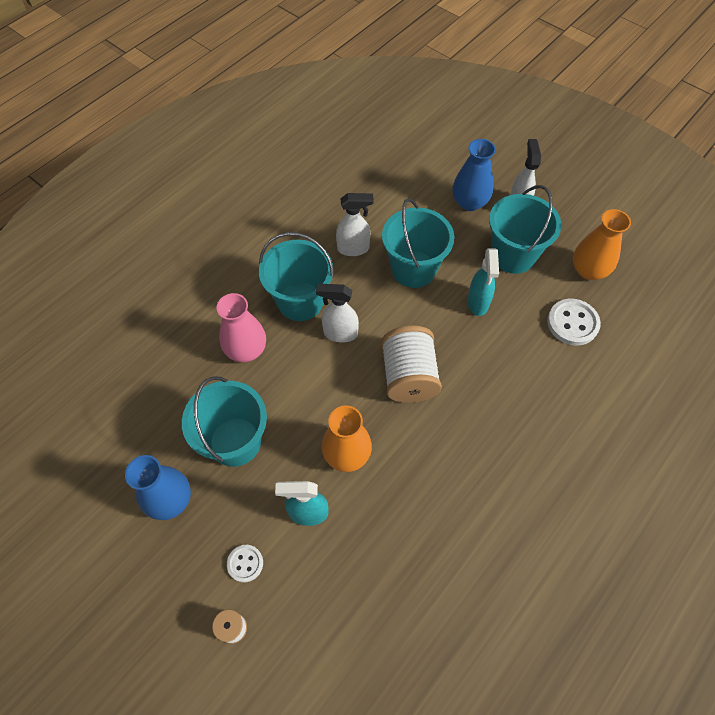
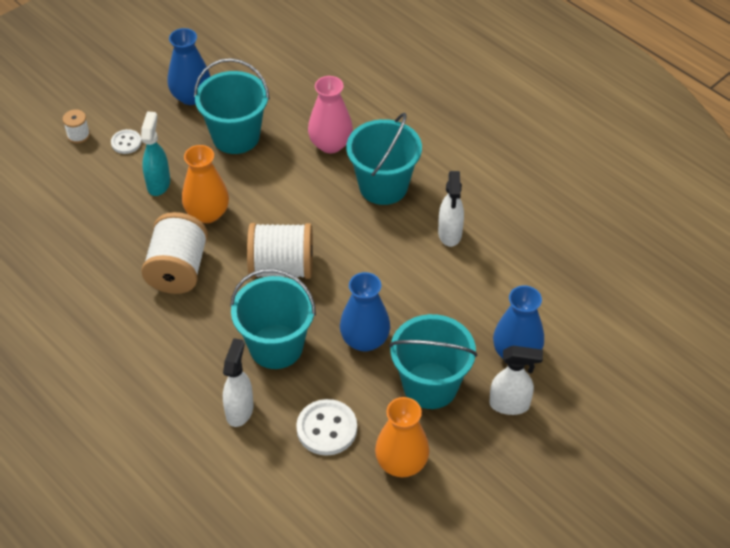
camera: 95 degrees right, 10 degrees down
(340, 333) = (340, 216): white spray bottle -> white spray bottle (240, 410)
(413, 269) = (417, 285): turquoise bucket -> turquoise bucket (276, 346)
(425, 471) = (178, 270): none -> white spool
(478, 303) = (365, 340): turquoise spray bottle -> blue vase

